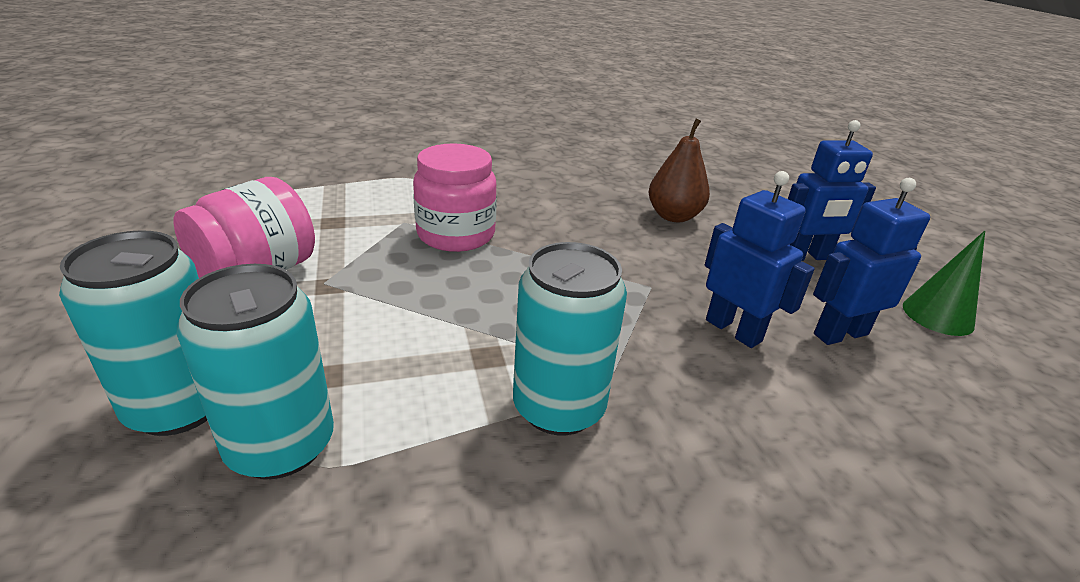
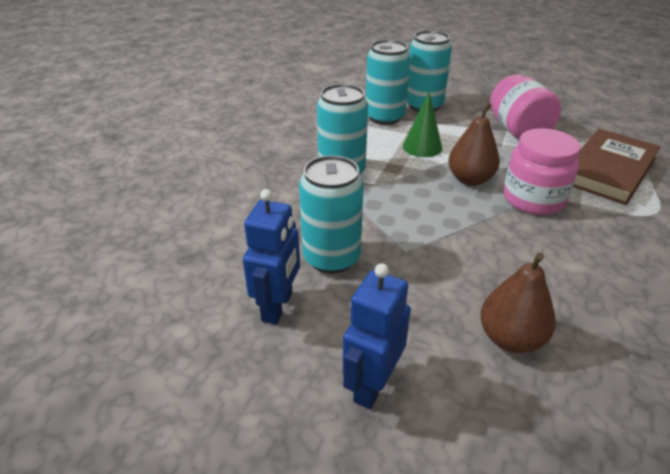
camera: 130 degrees right, 5 degrees up
(341, 202) = (608, 170): none -> brown book
(453, 281) = (470, 179): none -> brown pear
(733, 330) = (331, 258): blue robot -> turquoise can
(937, 315) = (226, 396): green cone -> green cone (422, 147)

